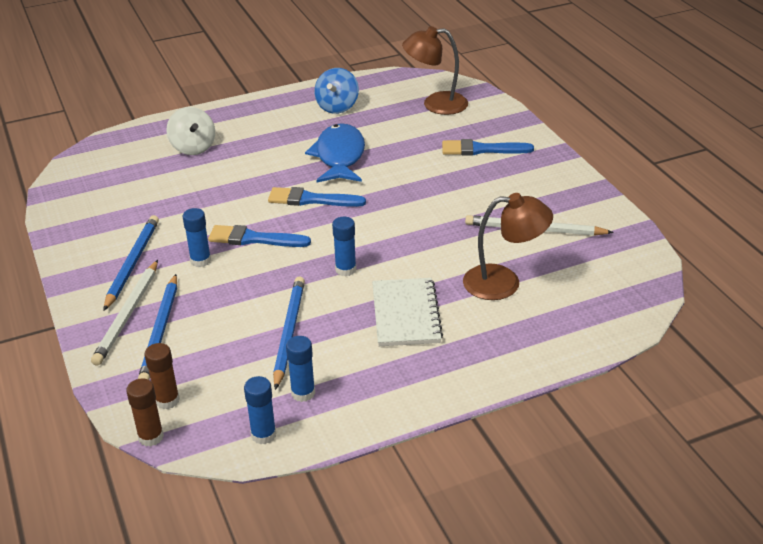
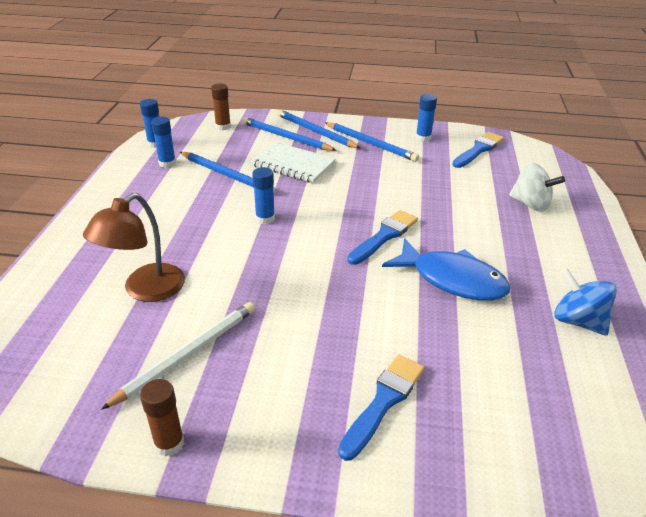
camera: 120 degrees right, 0 degrees up
(128, 315) = (315, 132): white pencil -> blue pencil
(151, 437) = (202, 117): brown glue stick -> brown glue stick (169, 443)
(193, 147) = (530, 204): white spinning top -> white spinning top turned 150 degrees counterclockwise
(200, 260) = (347, 166): blue glue stick -> blue glue stick (423, 138)
(254, 239) = (352, 193): blue brush -> blue brush (478, 150)
(405, 314) = (180, 224): white notebook -> white notebook (293, 165)
(435, 104) = (543, 419): brown lamp -> none

